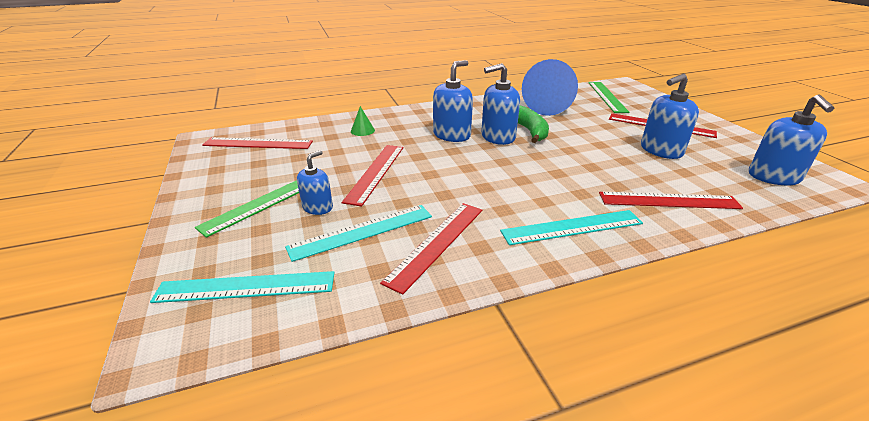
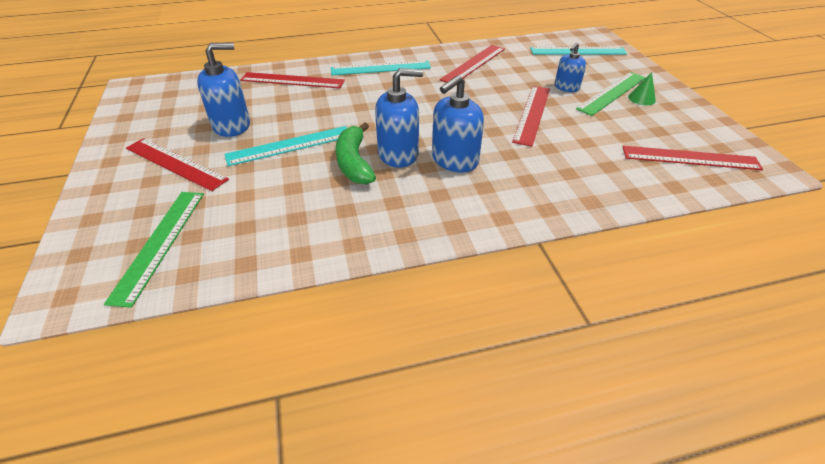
camera: 175 degrees left, 10 degrees up
(362, 130) = (572, 174): green cone -> green cone (641, 98)
(362, 231) = (525, 72): turquoise ruler -> turquoise ruler (290, 145)
(546, 106) = (293, 217): blue cone -> none
(774, 177) = (174, 94): blue soap dispenser -> none

